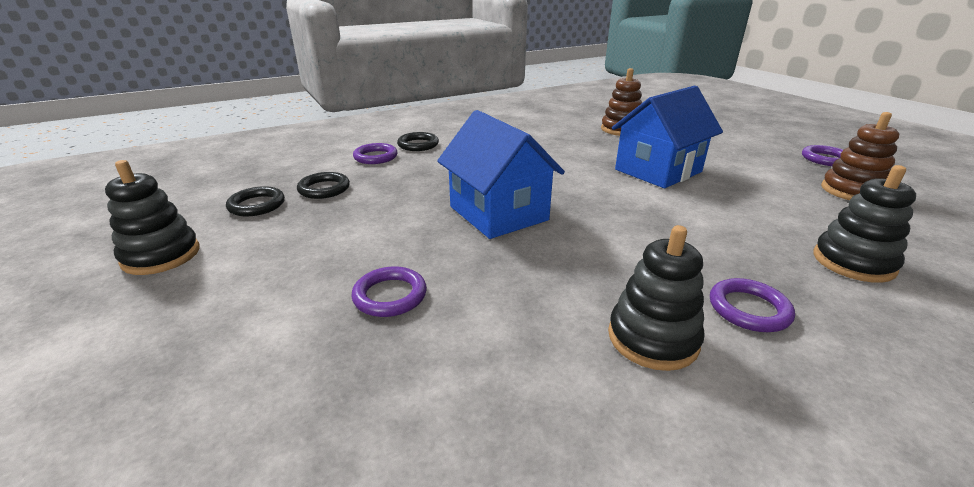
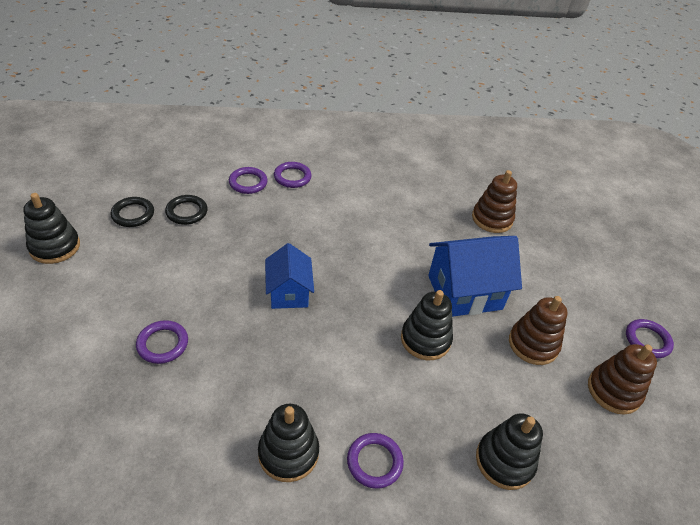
camera: 20 degrees right, 15 degrees up
(418, 145) = (292, 177): black ring -> purple ring
(498, 213) = (289, 292): blue house -> blue house, size x0.63
(667, 206) = (425, 339): none -> black stacking toy
(754, 184) = (533, 344): none -> brown stacking toy

